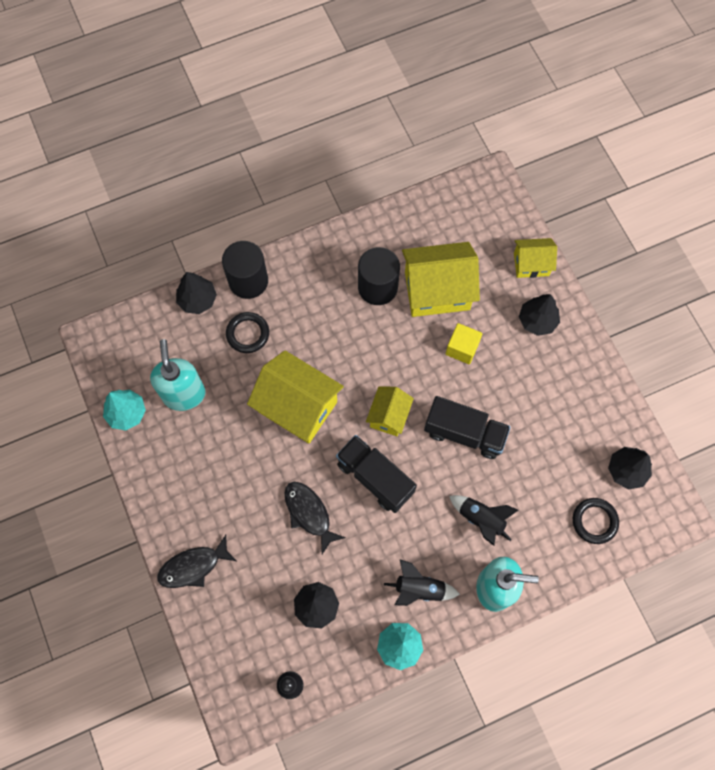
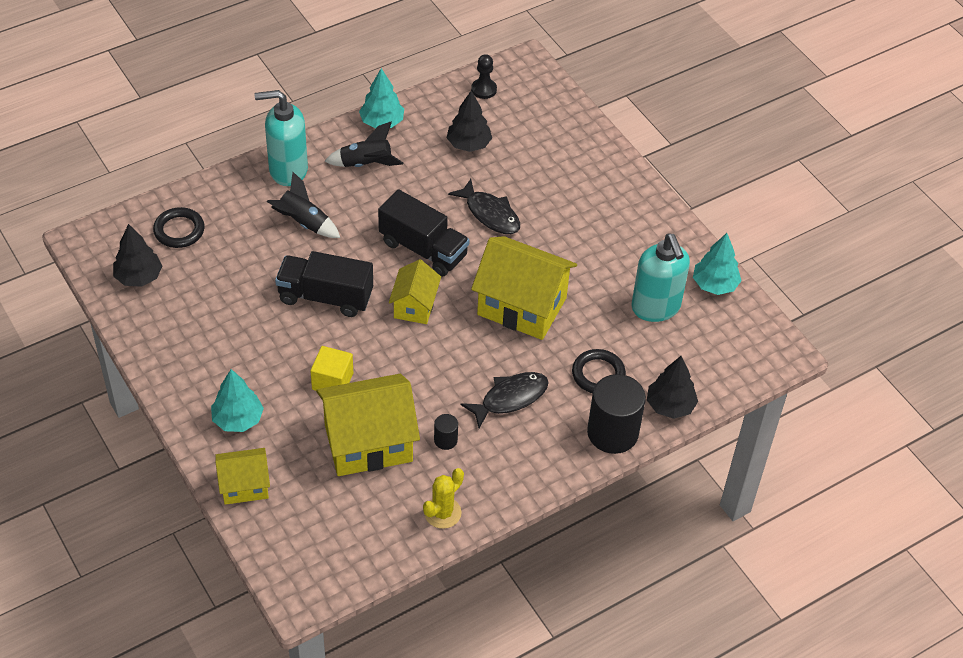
camera: 170 degrees right, 20 degrees down
(193, 566) = (600, 164): black fish -> black fish (510, 398)
(377, 287) = (445, 440): black cylinder -> black cylinder, size x0.45
(387, 229) = (442, 513): none -> yellow cactus
(537, 321) = (238, 419): black tree -> turquoise tree

